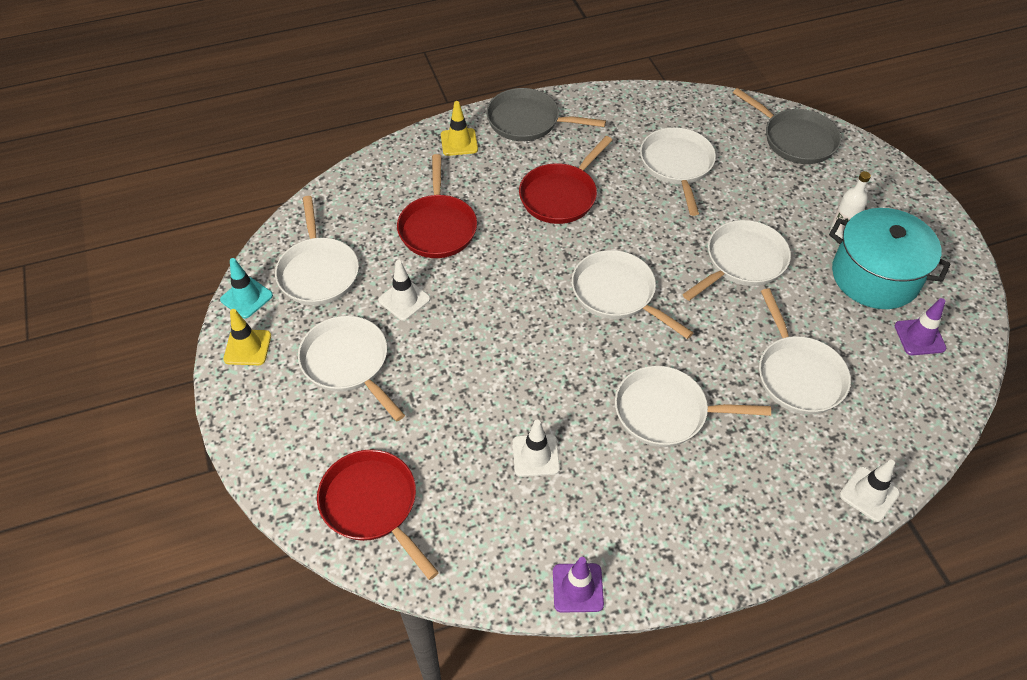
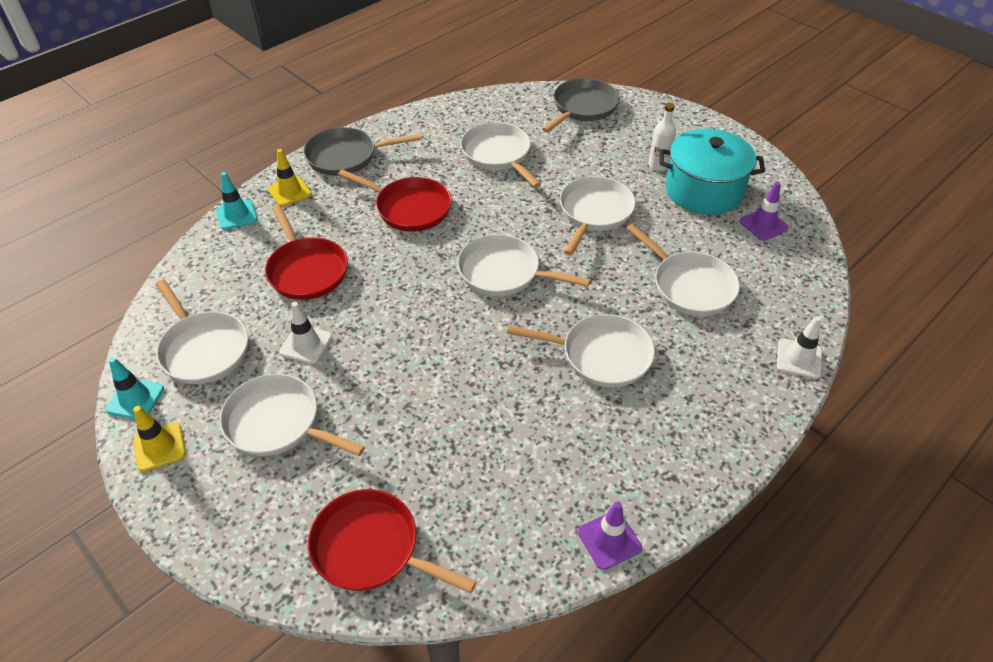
camera: 25 degrees left, 5 degrees down
(402, 151) = (237, 215): none -> turquoise traffic cone
(535, 455) = (506, 437): white traffic cone -> none
(561, 195) = (409, 208): red pan -> red pan turned 75 degrees counterclockwise
(666, 412) = (601, 355): white pan -> white pan turned 150 degrees counterclockwise
(795, 139) = (583, 108): grey pan -> grey pan turned 75 degrees counterclockwise

